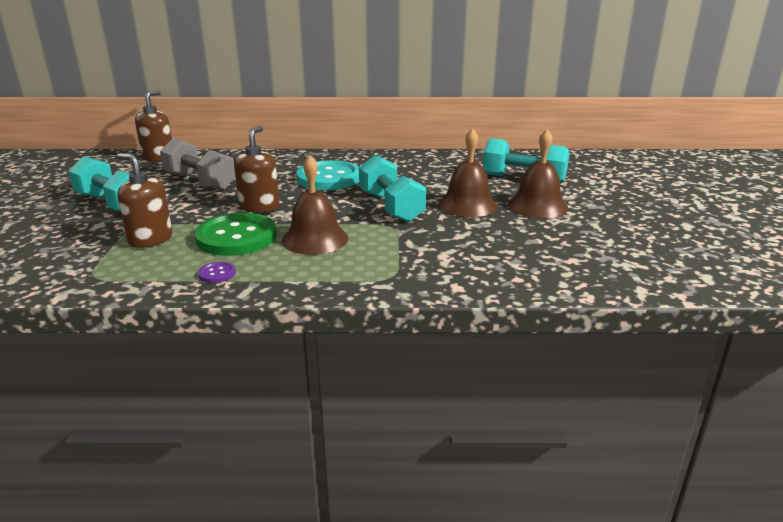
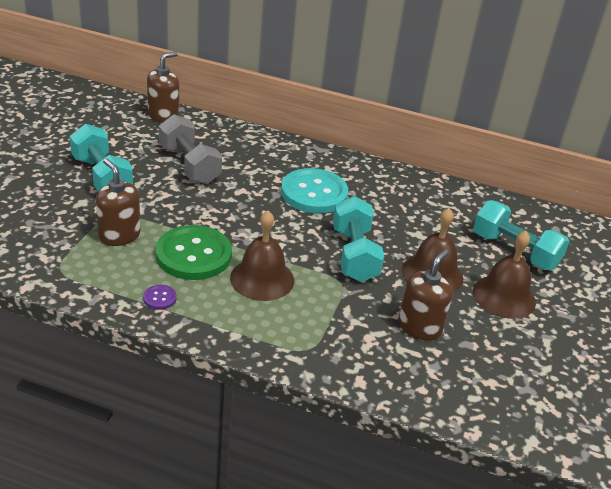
camera: 15 degrees right, 10 degrees up
(259, 207) = (230, 218): brown soap dispenser -> brown soap dispenser (420, 327)

